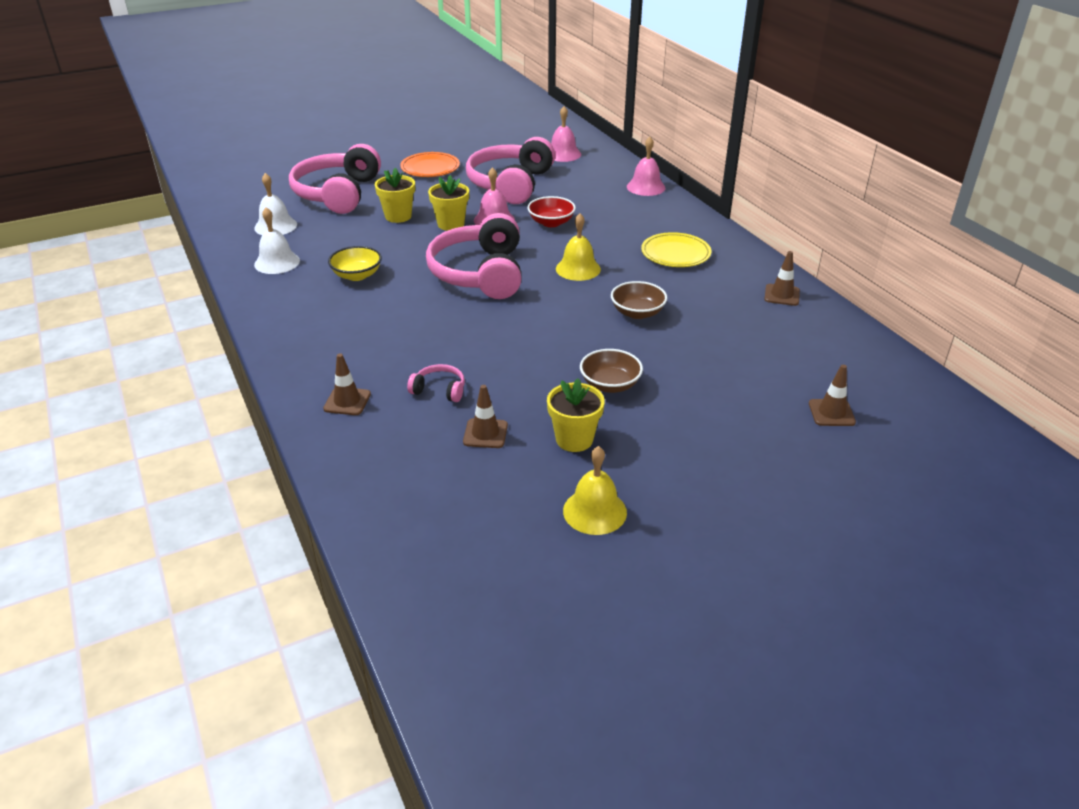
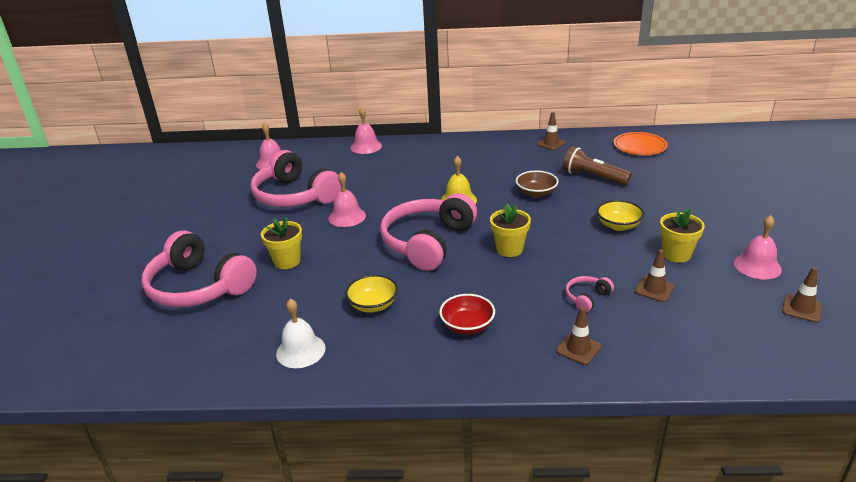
camera: 60 degrees left, 5 degrees down
(275, 226) = (221, 339): white bell -> none
(430, 168) = (214, 226): orange plate -> orange plate (639, 146)
(451, 224) = (332, 238): yellow flower pot -> yellow flower pot (509, 249)
(479, 273) = (427, 242): pink headphones -> pink headphones turned 90 degrees clockwise
(551, 222) = (378, 194): red bowl -> red bowl (467, 326)
(594, 511) = (757, 266): yellow bell -> pink bell
(610, 384) = (618, 225): brown bowl -> yellow bowl
(675, 254) = (471, 161): yellow plate -> none
(719, 344) = (593, 177): none -> brown flashlight
(831, 413) = (684, 165): brown traffic cone -> brown traffic cone (801, 308)

